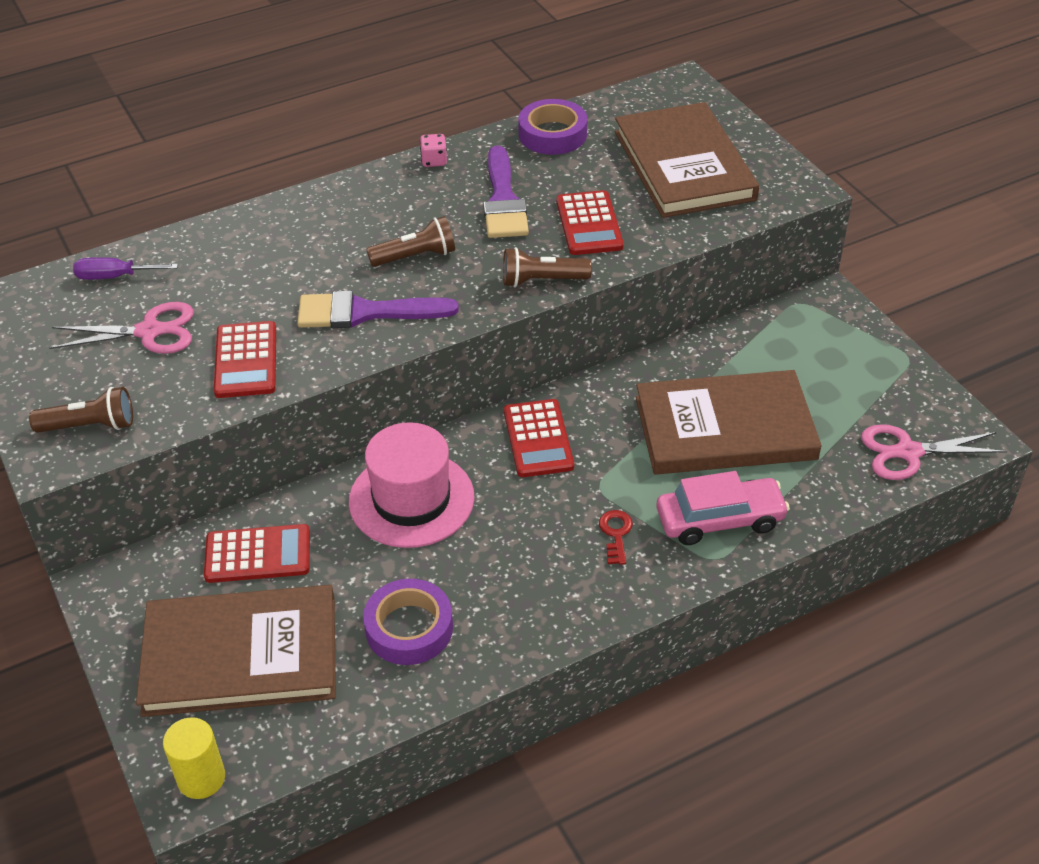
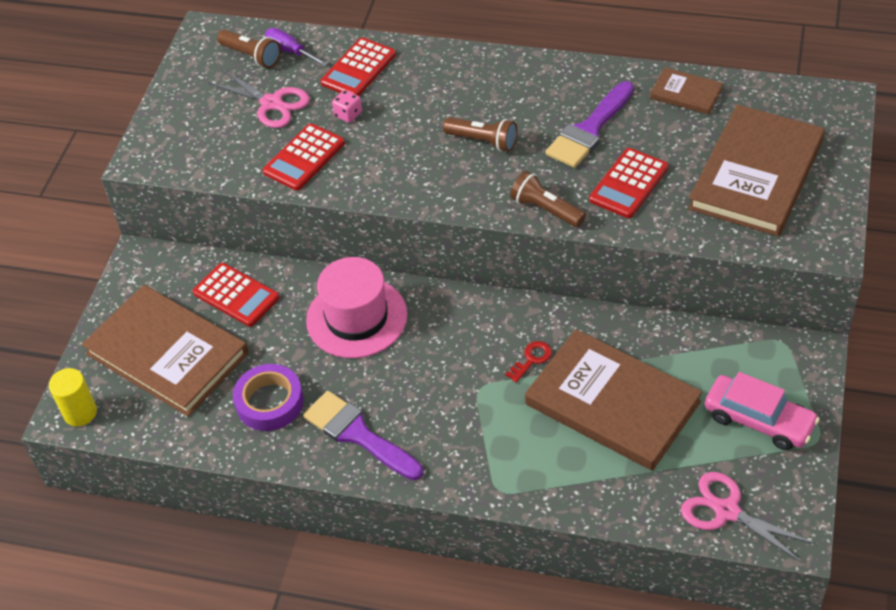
camera: 45 degrees right, 5 degrees up
(90, 426) = (180, 150): brown flashlight -> brown flashlight (251, 56)
(365, 312) = (408, 165): purple brush -> purple brush (358, 434)
(434, 161) = (576, 70): pink dice -> pink dice (348, 114)
(538, 439) = (477, 327): red calculator -> red calculator (358, 69)
(552, 134) = (686, 93): purple tape -> brown book
(616, 534) = (455, 428): red key -> red key (531, 359)
(720, 520) = (533, 466): pink car -> pink car (759, 420)

